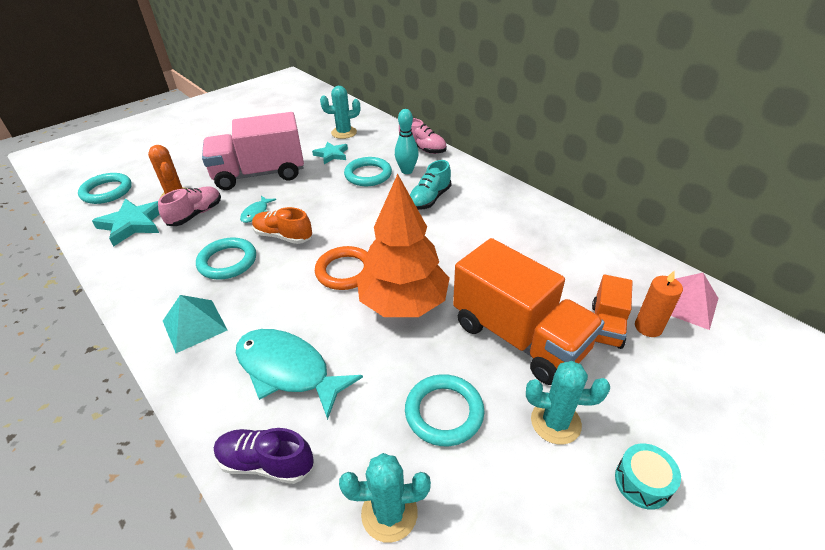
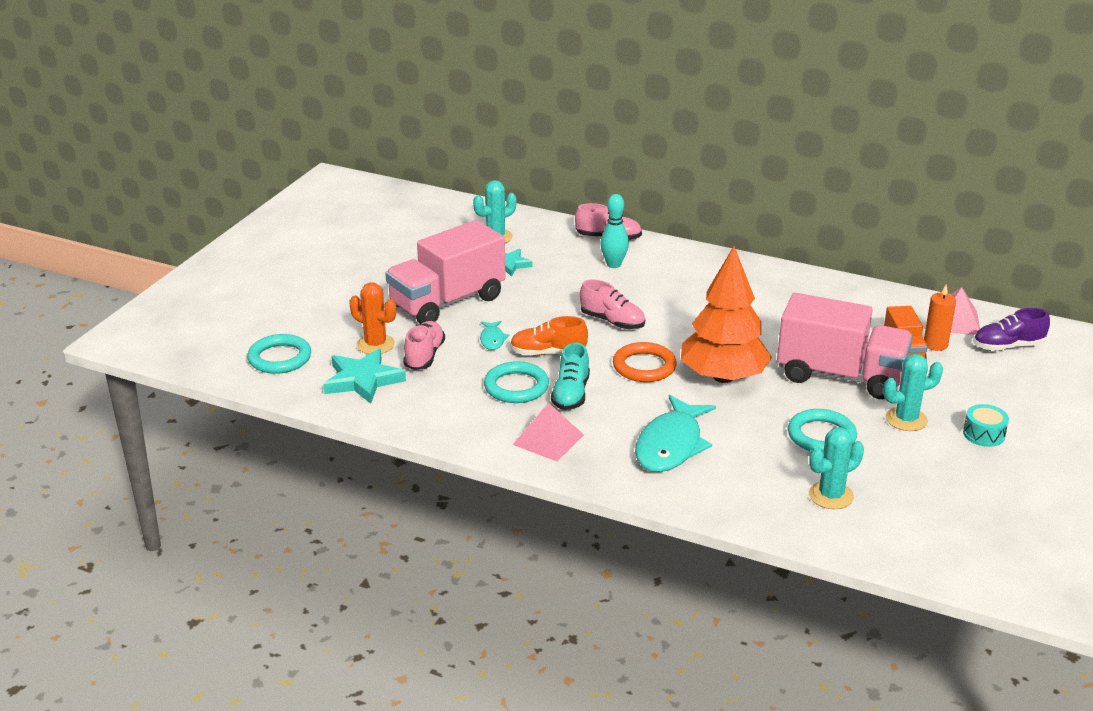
camera: 25 degrees left, 10 degrees down
(194, 325) = (548, 439): turquoise pyramid -> pink pyramid
(266, 463) = (716, 498): purple shoe -> purple shoe (1008, 346)
(288, 370) = (671, 445): turquoise fish -> turquoise fish turned 75 degrees counterclockwise
(360, 220) = (612, 321): none -> pink shoe
(368, 175) = (574, 277): turquoise ring -> none
(429, 199) = (665, 287): turquoise shoe -> turquoise shoe (571, 394)
(519, 337) = (840, 376): orange truck -> pink truck

